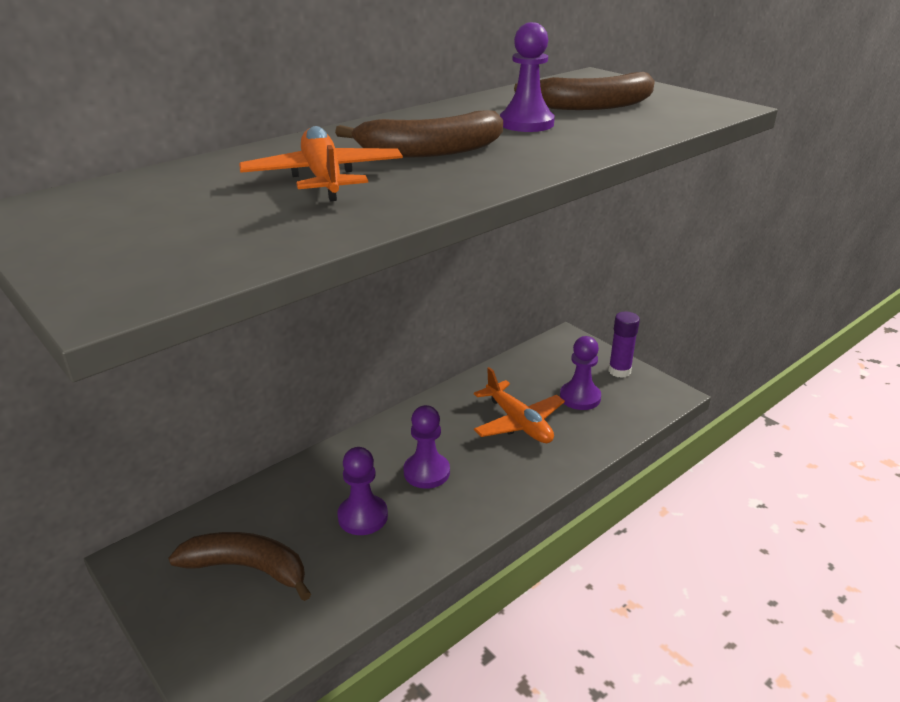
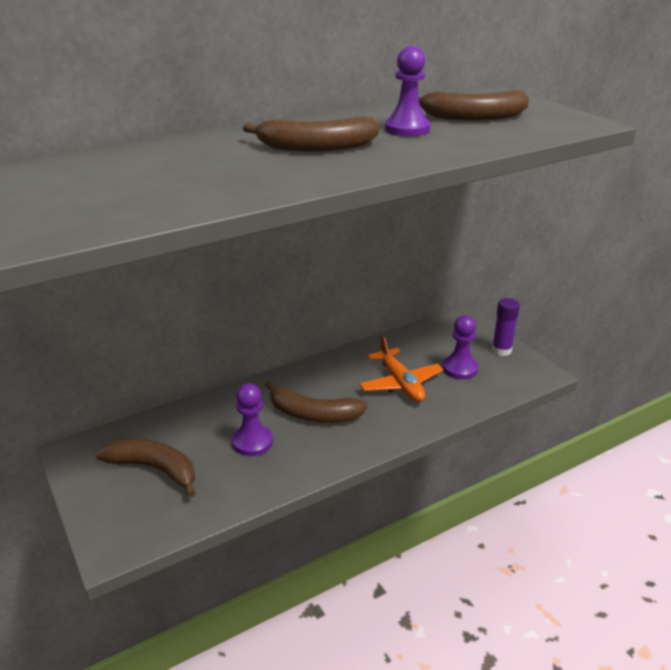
camera: 10 degrees right, 0 degrees up
(323, 178) = (223, 163): orange plane -> none
(426, 472) = (313, 414): purple pawn -> brown banana

